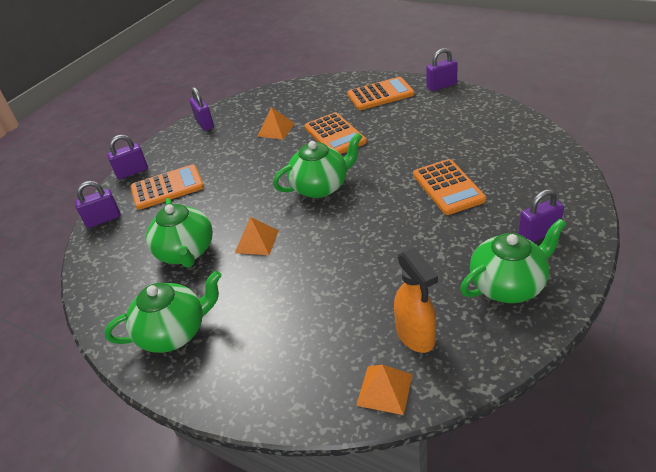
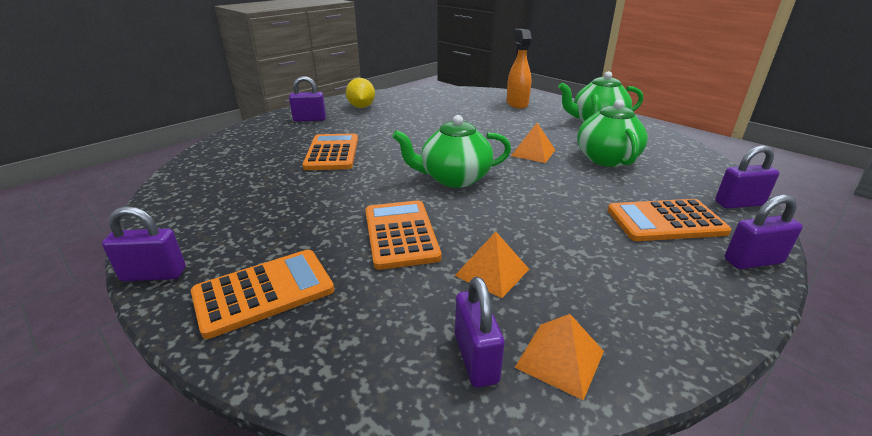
camera: 170 degrees left, 10 degrees down
(204, 123) = (652, 337): purple padlock -> purple padlock (476, 358)
(380, 94) = (264, 292): orange calculator -> orange calculator turned 150 degrees clockwise
(384, 389) = (463, 93): orange pyramid -> orange pyramid (560, 359)
(415, 336) = (434, 101): orange spray bottle -> orange spray bottle (517, 104)
(508, 285) = (361, 107): green teapot -> yellow lemon

